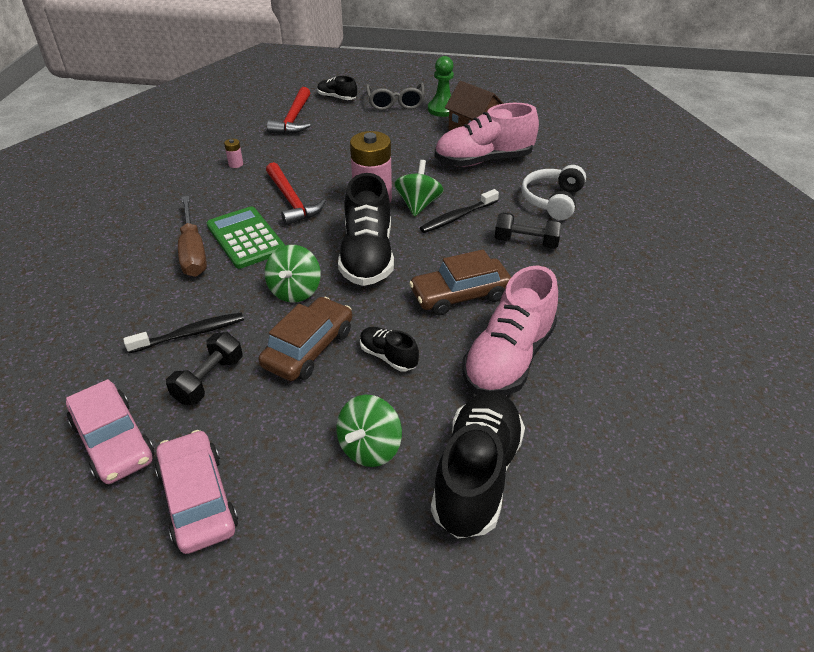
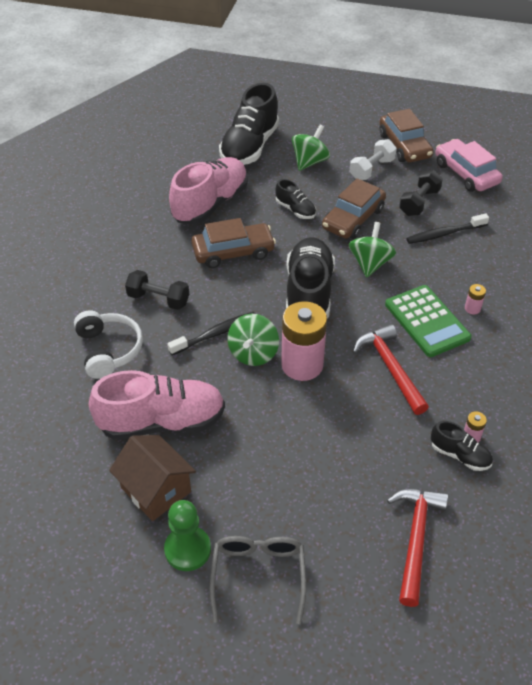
camera: 175 degrees left, 5 degrees up
(193, 252) = (472, 308): brown screwdriver -> pink battery
(198, 499) = (404, 146): pink car -> brown car
(268, 438) = (372, 169): none -> white dumbbell
(337, 98) = (354, 601): black shoe -> black shoe (460, 455)
(552, 200) = (108, 350): white headphones -> white headphones turned 45 degrees counterclockwise

